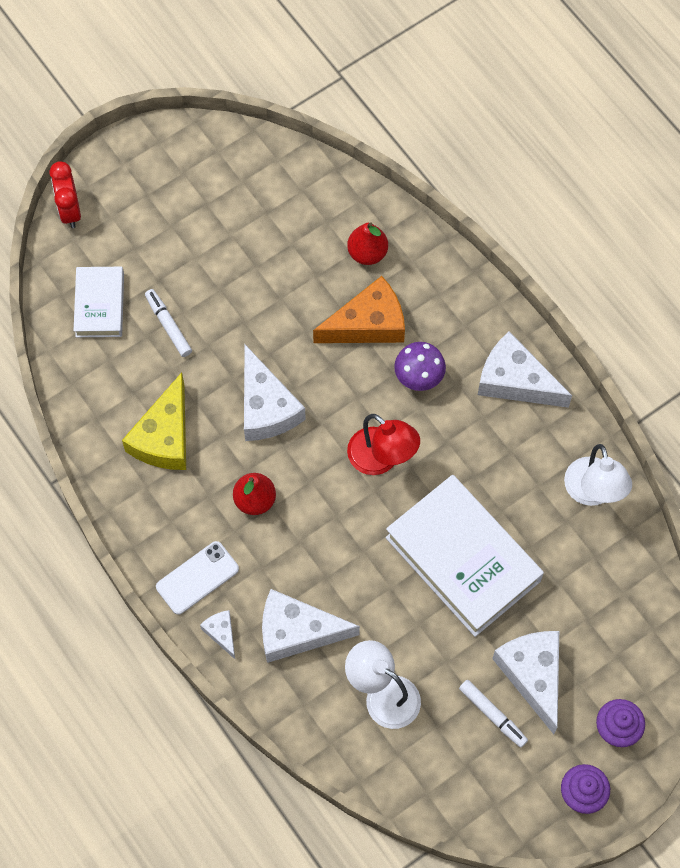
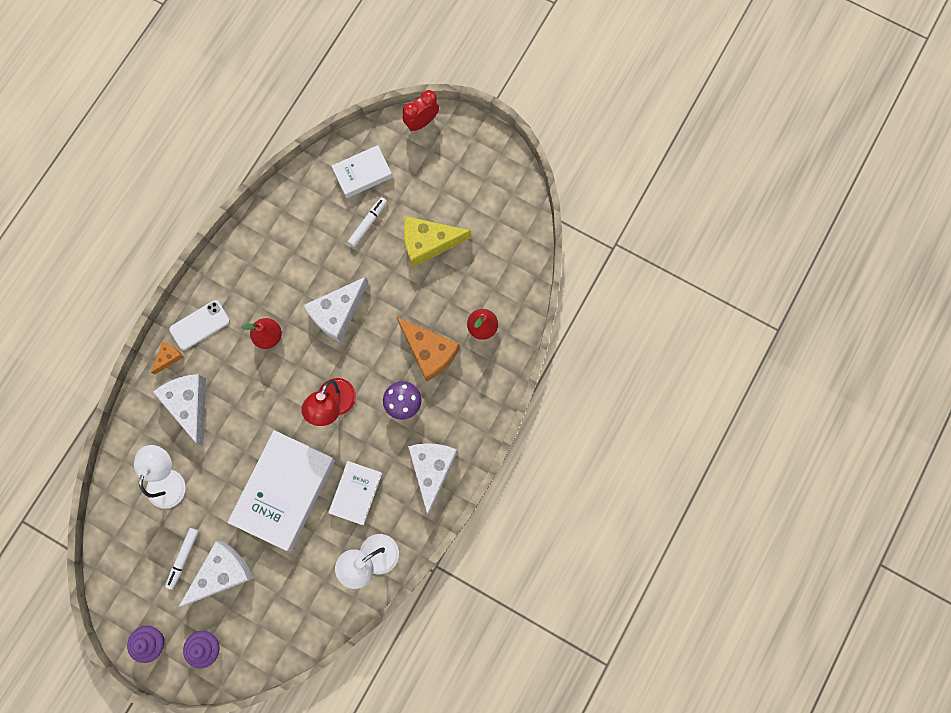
camera: 65 degrees right, 10 degrees up
(164, 437) = (288, 258): yellow cheese -> yellow cheese (428, 243)
(197, 578) = (200, 325): white phone -> white phone turned 60 degrees counterclockwise
(221, 633) = (169, 357): white cheese -> orange cheese
(504, 477) = (356, 493): none -> white book

